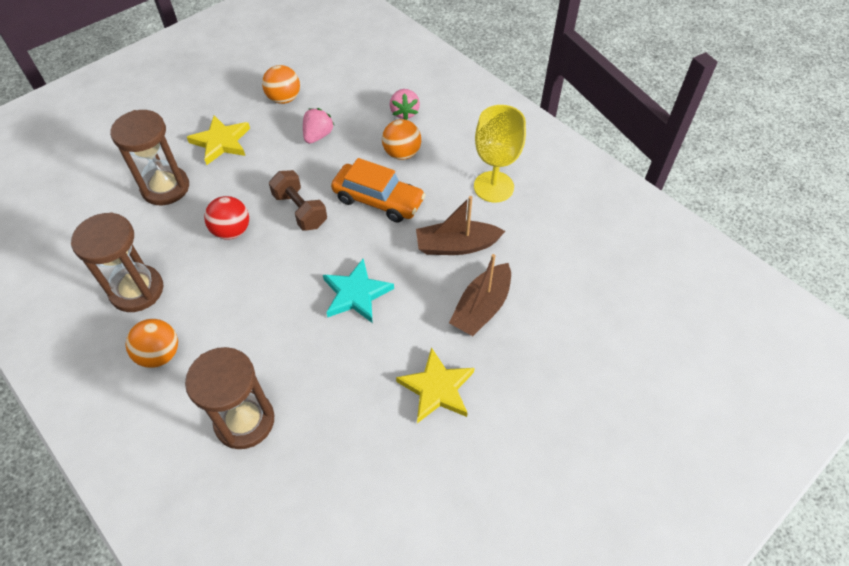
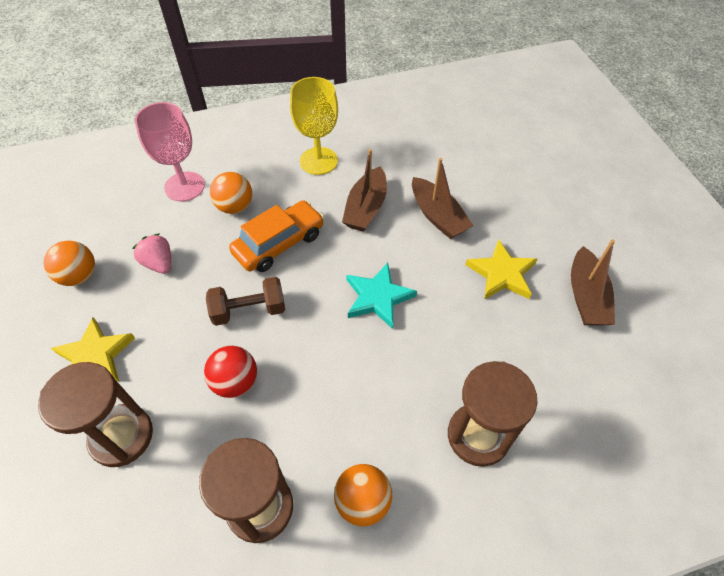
camera: 65 degrees left, 0 degrees up
(404, 112) = (184, 186): pink strawberry -> pink goblet
(448, 479) = (586, 296): none -> brown boat

